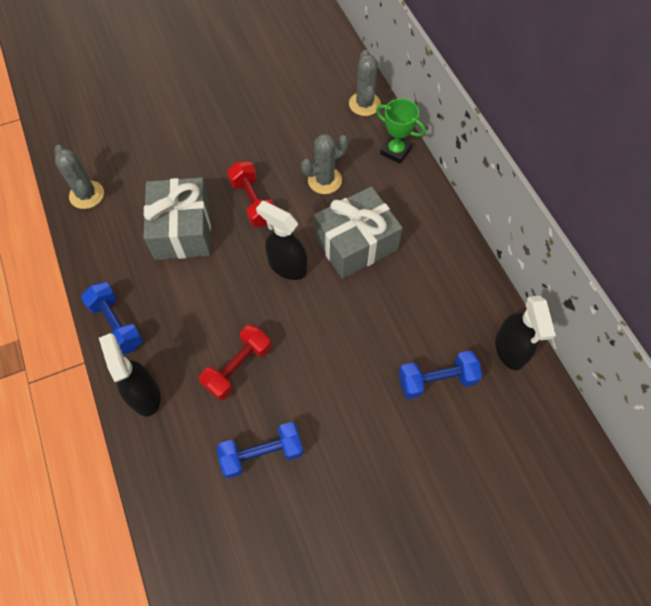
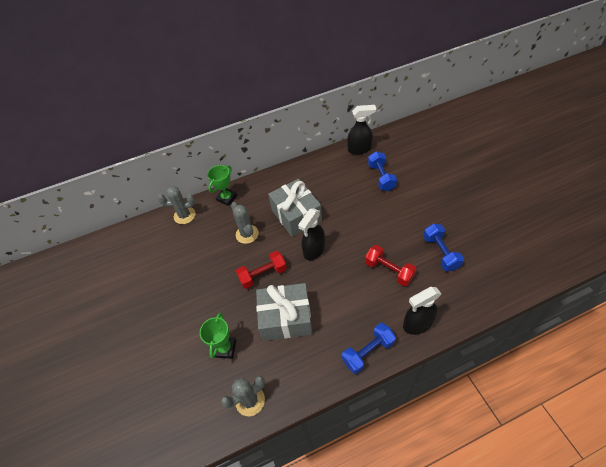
camera: 85 degrees left, 10 degrees down
(154, 167) = (225, 348): none -> green trophy

